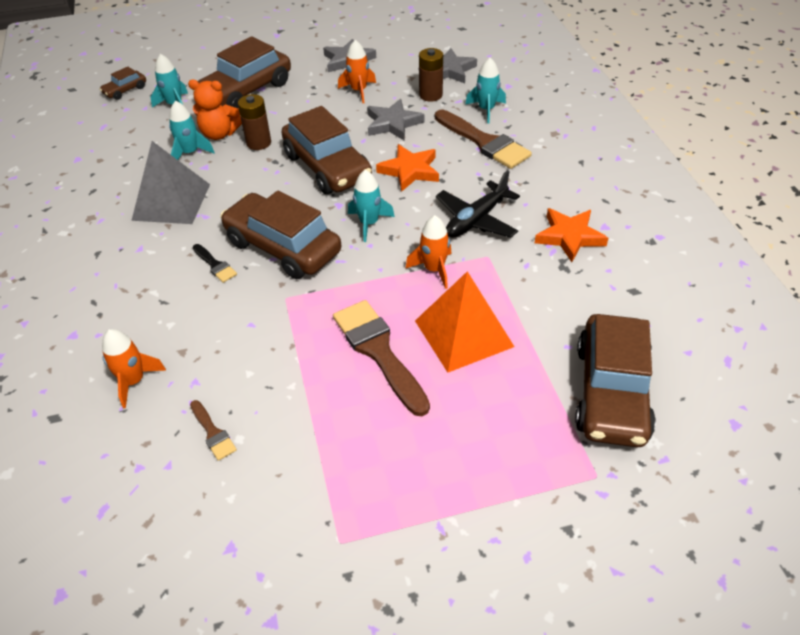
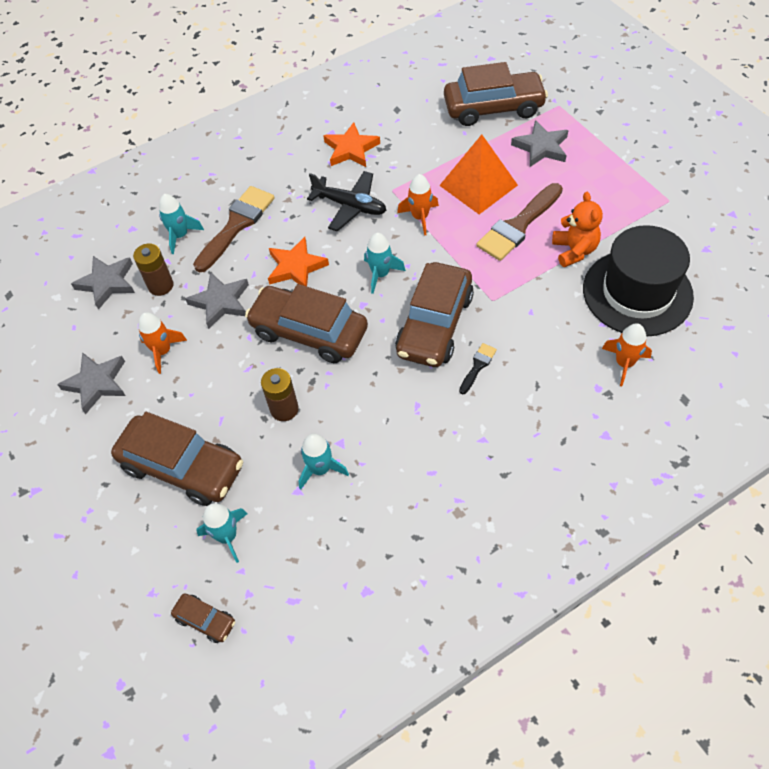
camera: 105 degrees left, 10 degrees up
(171, 202) = (407, 446): grey pyramid -> none
(213, 433) = (637, 292): brown brush -> black hat
(219, 134) = (277, 456): orange teddy bear -> orange teddy bear (574, 250)
(327, 167) = (309, 332): brown car -> brown car turned 105 degrees counterclockwise
(509, 421) = (541, 147): none -> grey star

